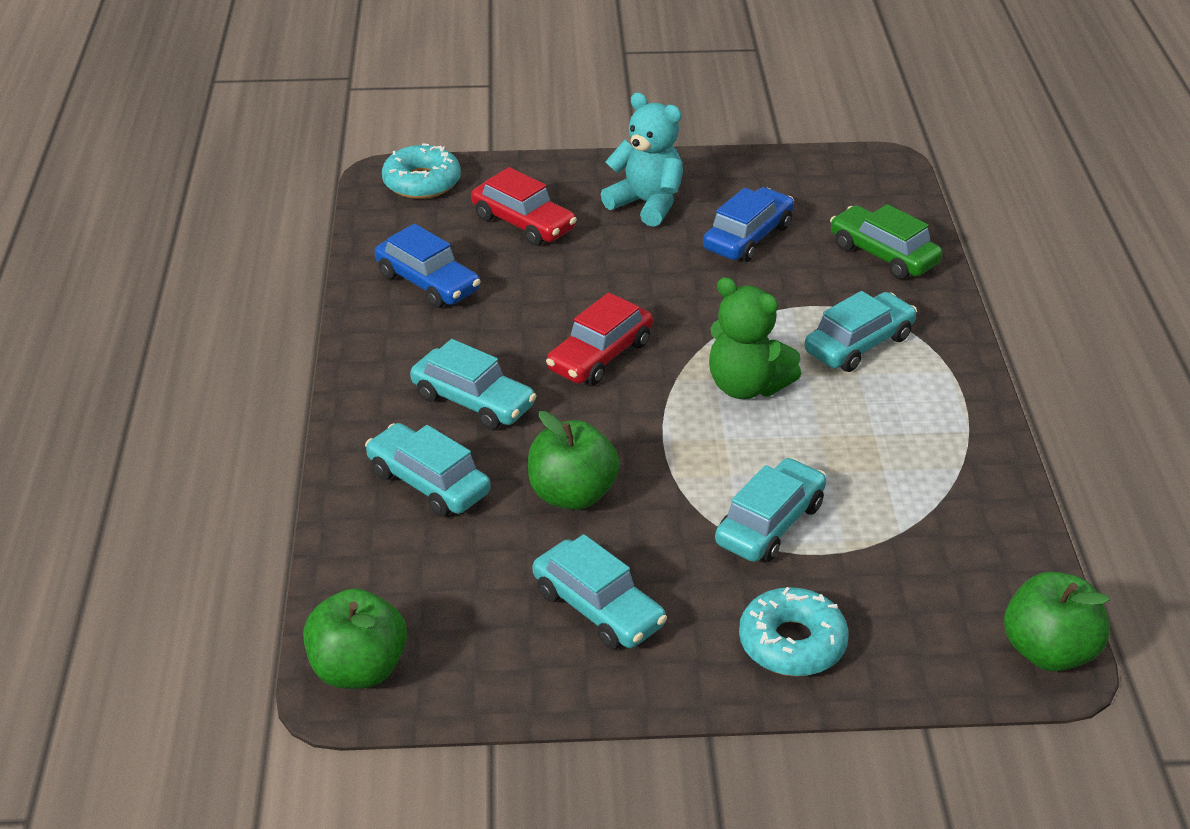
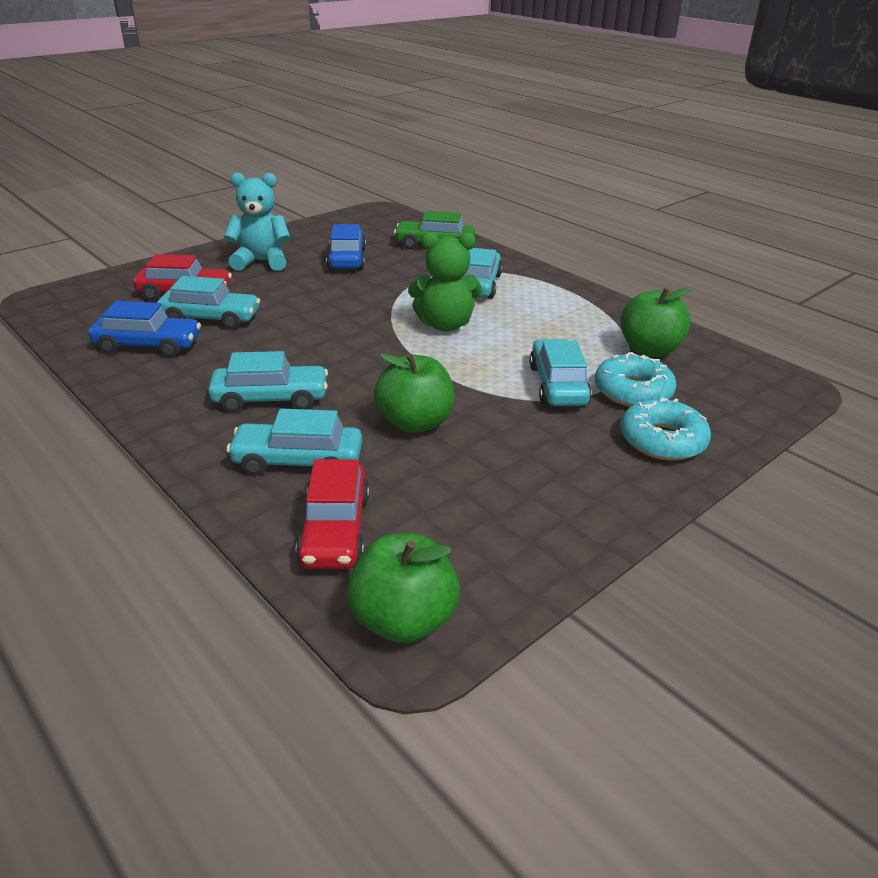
camera: 40 degrees left, 5 degrees down
(422, 182) = (76, 294): turquoise donut -> turquoise donut (633, 391)
(598, 608) = (524, 480): turquoise car -> turquoise car (211, 318)
(600, 356) = (331, 342): red car -> red car (335, 529)
(1049, 651) = (781, 380): green apple -> green apple (649, 350)

